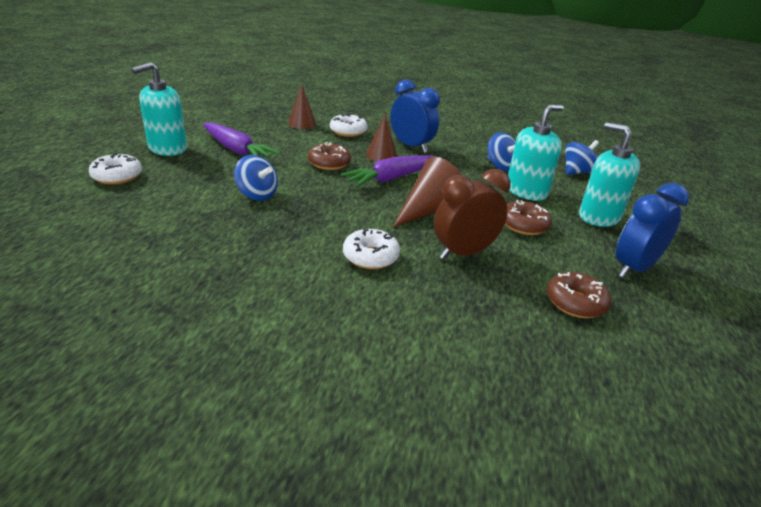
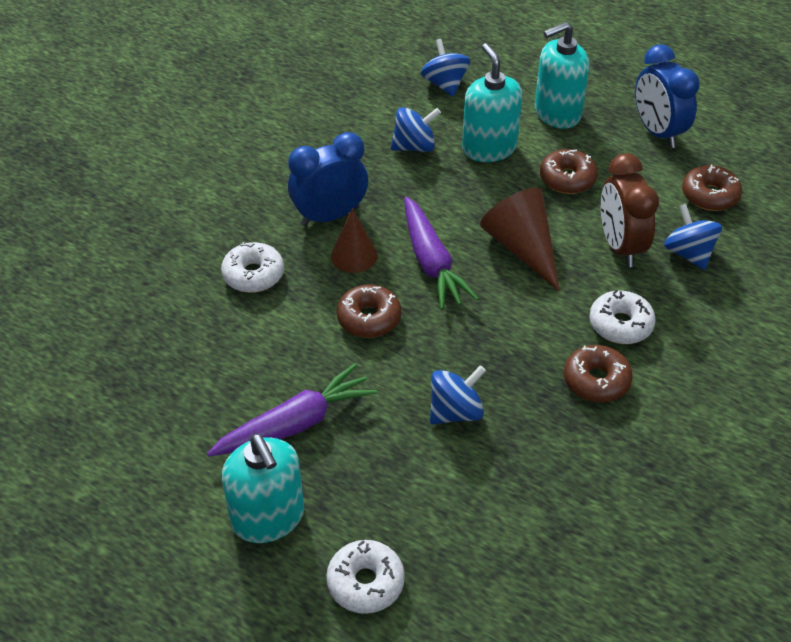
camera: 70 degrees left, 15 degrees up
(302, 123) = (202, 327): brown cone -> none
(303, 247) = (596, 381): none -> brown donut
(482, 291) = (688, 253): none -> blue spinning top

